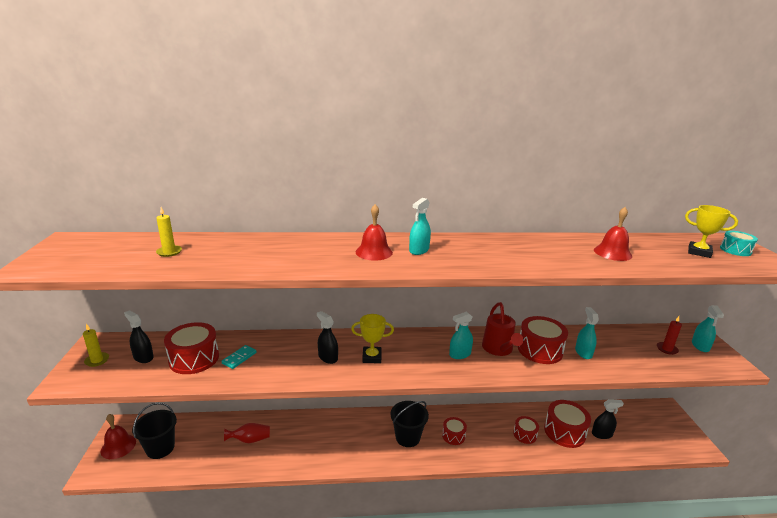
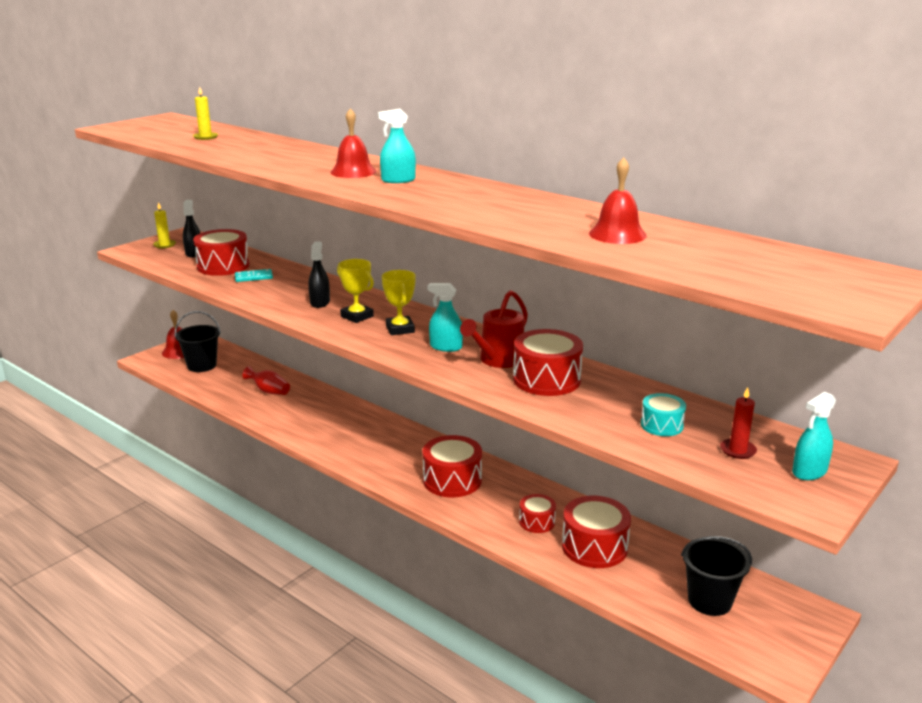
camera: 45 degrees right, 0 degrees up
(407, 437) = (403, 457): black bucket -> black bucket (709, 601)
(453, 436) = (452, 480): red drum -> red drum, size x1.76
(583, 352) = (598, 403): turquoise spray bottle -> none
(602, 434) = (644, 576): black spray bottle -> none
(699, 252) = (759, 267): yellow trophy -> yellow trophy (400, 329)
(735, 250) = (839, 282): turquoise drum -> turquoise drum (662, 425)

